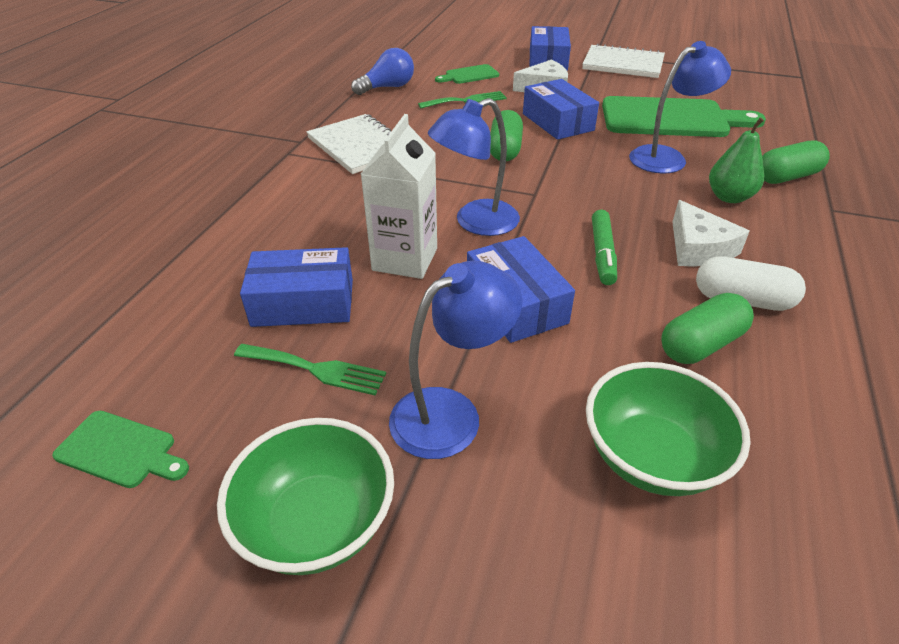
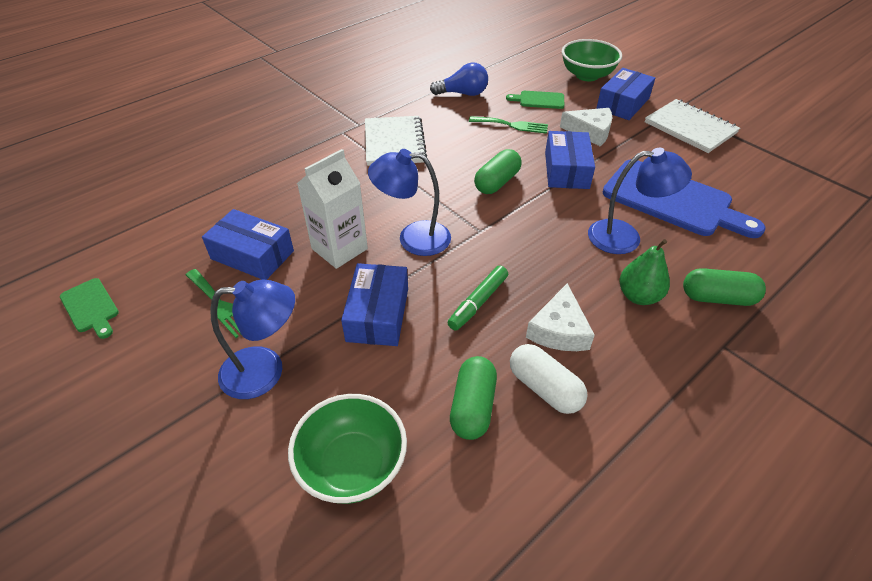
camera: 30 degrees right, 5 degrees up
(317, 523) = (141, 399): green bowl -> green bowl (587, 75)
(670, 119) = (672, 200): green cutting board -> blue cutting board
(701, 344) = (472, 406): green capsule -> green capsule turned 75 degrees counterclockwise

